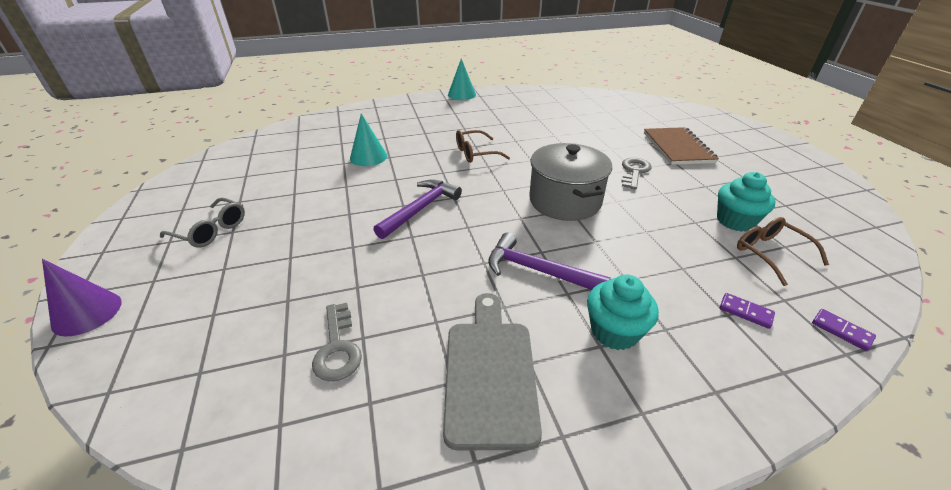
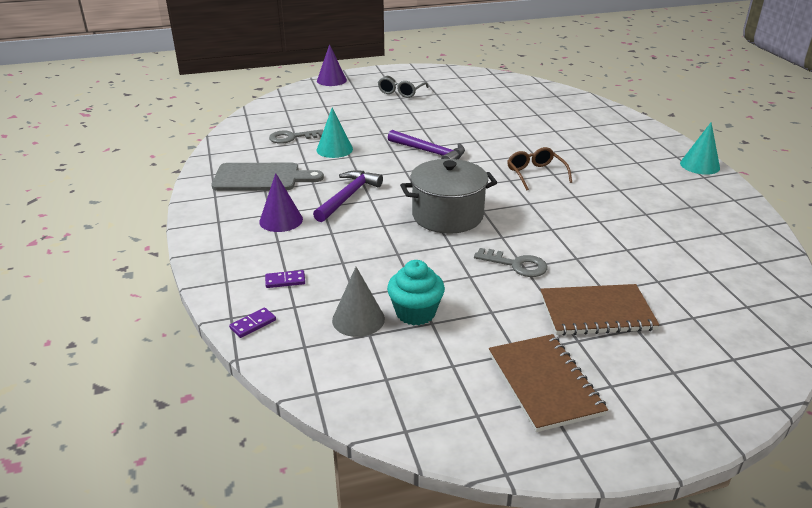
camera: 90 degrees right, 5 degrees down
(368, 157) = (513, 127): turquoise cone -> turquoise cone (334, 149)
(614, 331) = (281, 220): turquoise cupcake -> purple cone
(745, 312) = (285, 281): purple domino -> purple domino turned 45 degrees clockwise
(770, 253) = (358, 319): brown glasses -> grey cone
(771, 171) = (544, 383): none -> brown notebook

